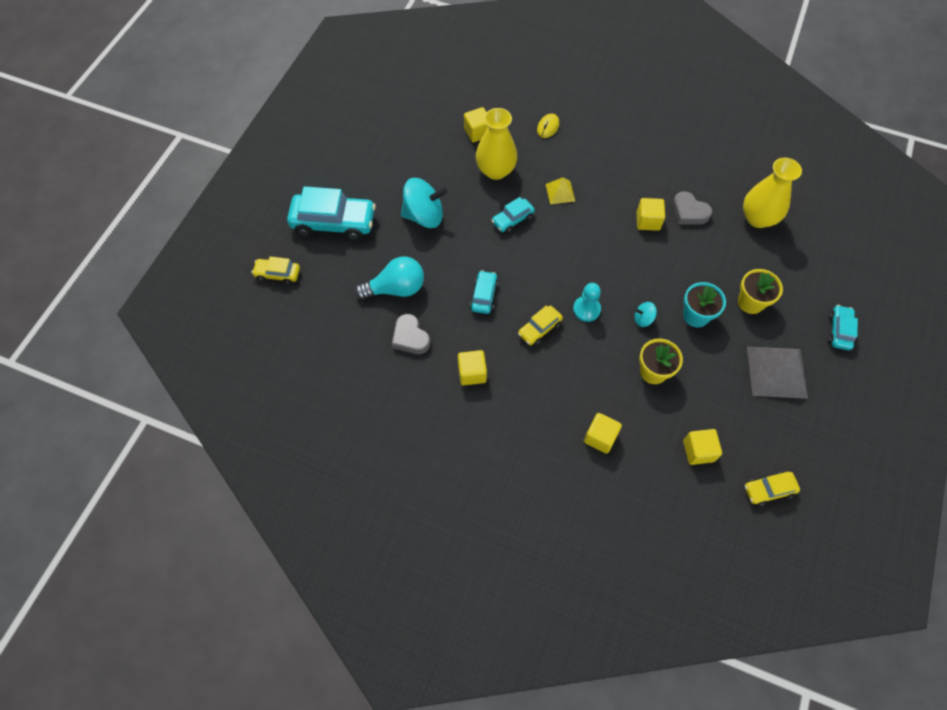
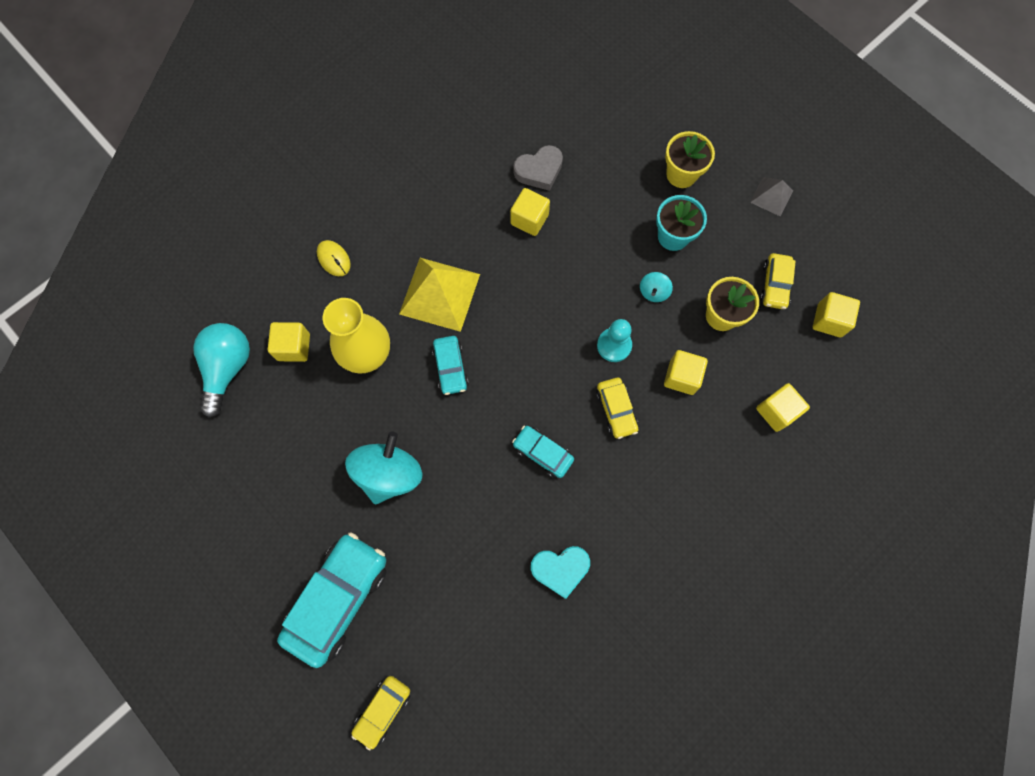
camera: 65 degrees left, 10 degrees up
(396, 288) = (481, 557): turquoise light bulb -> turquoise light bulb (228, 368)
(410, 337) = (560, 569): grey heart -> turquoise heart
(472, 373) = (640, 515): yellow cube -> yellow cube (681, 377)
(560, 192) = (439, 293): yellow pyramid -> yellow pyramid, size x1.88
(758, 218) = (582, 107): yellow vase -> none
(768, 490) = (894, 277): yellow car -> yellow car (774, 285)
(776, 372) = (771, 196): grey pyramid -> grey pyramid, size x0.53
(839, 331) = (750, 112): turquoise car -> none

